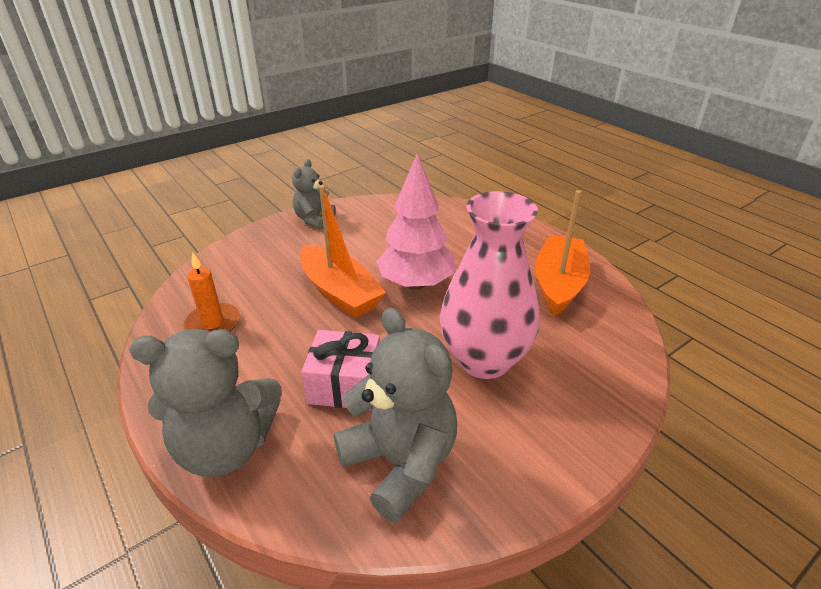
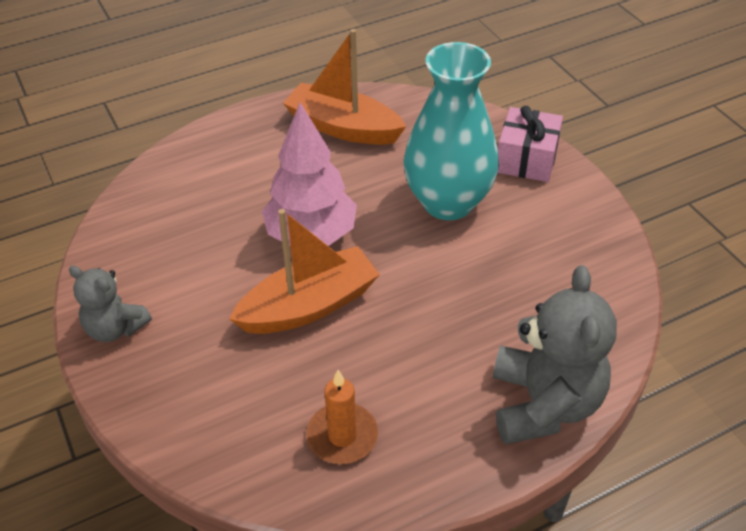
camera: 80 degrees left, 10 degrees up
(345, 384) = (468, 308): pink gift -> pink gift (526, 159)
(400, 463) = (566, 275): grey teddy bear -> none
(484, 360) = (448, 202): pink vase -> turquoise vase

